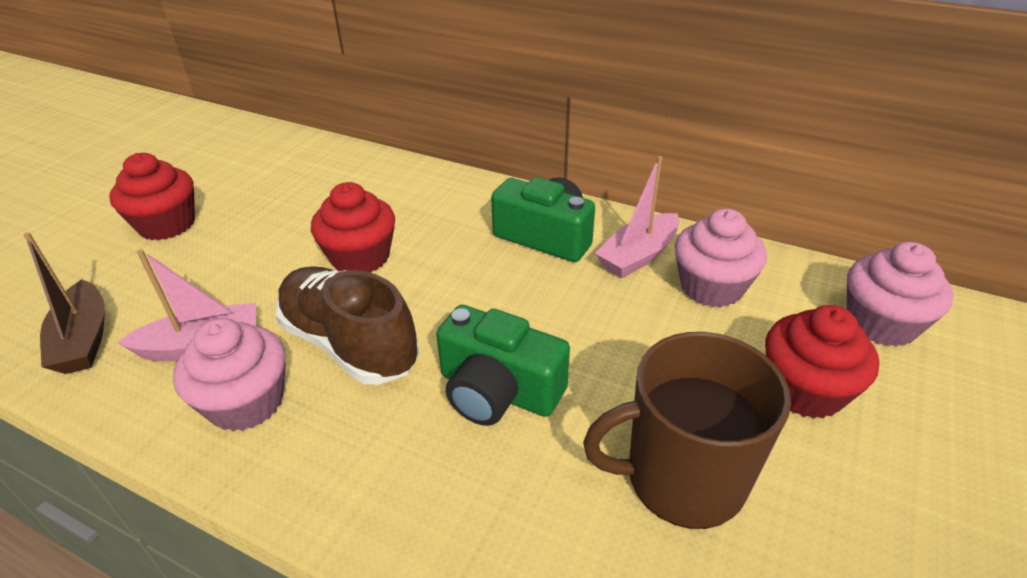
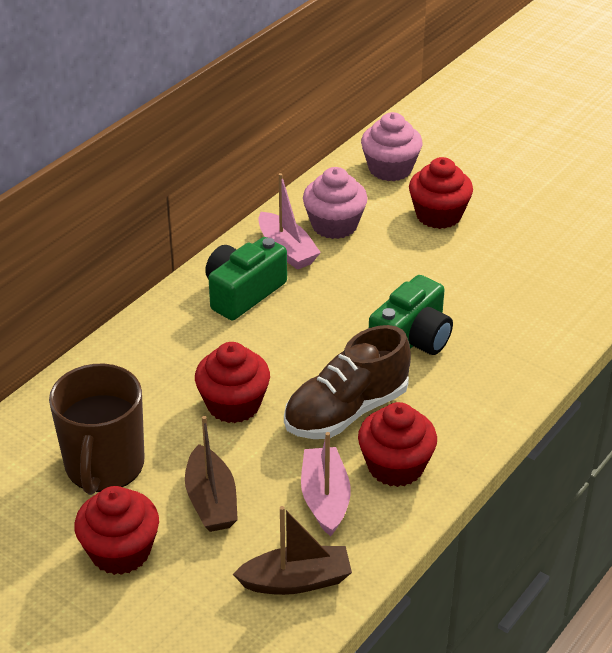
camera: 80 degrees left, 0 degrees up
(218, 265) = (211, 501): none -> brown boat
(246, 402) = (395, 466): pink cupcake -> red cupcake
(682, 477) = (493, 277): brown mug -> brown mug (104, 466)

